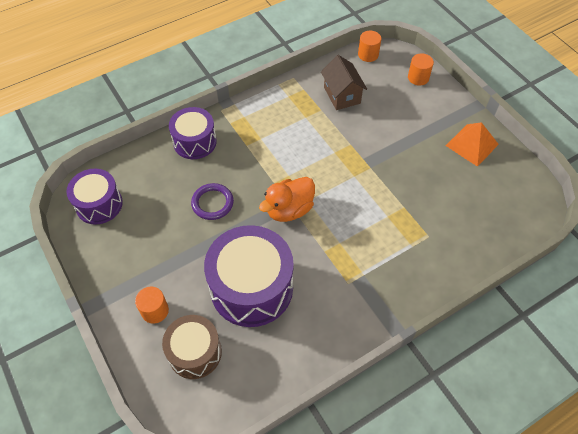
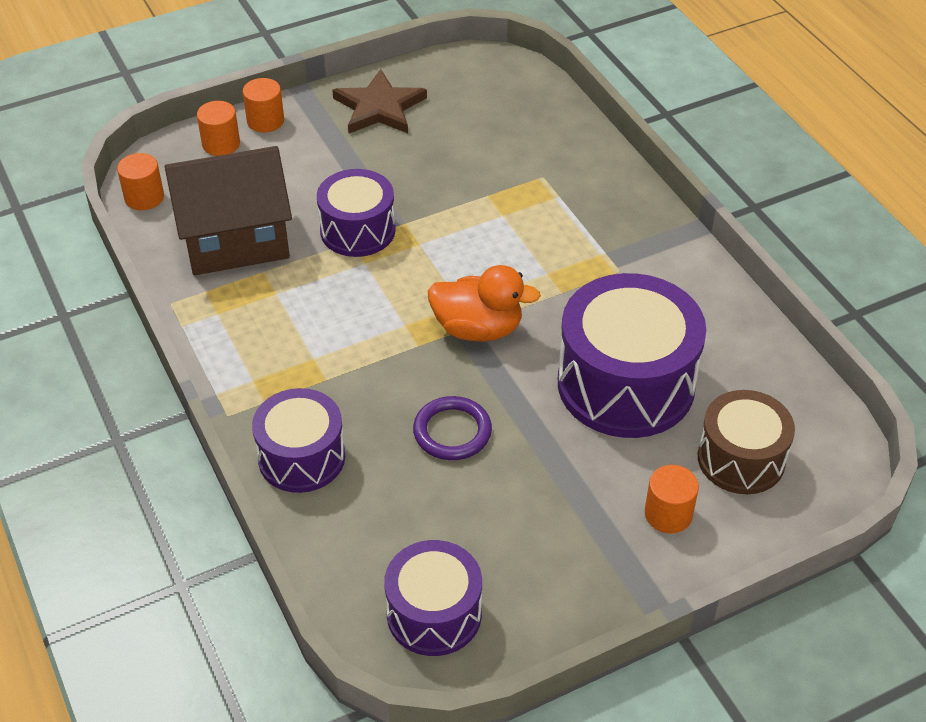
camera: 85 degrees left, 10 degrees down
(289, 209) = (478, 328): orange duck -> orange duck turned 45 degrees counterclockwise
(342, 95) = (235, 241): brown house -> brown house, size x1.57
(360, 146) = (357, 230): none -> purple drum
(443, 93) = (265, 121): none -> orange cylinder
(472, 145) = (379, 108): orange pyramid -> brown star

